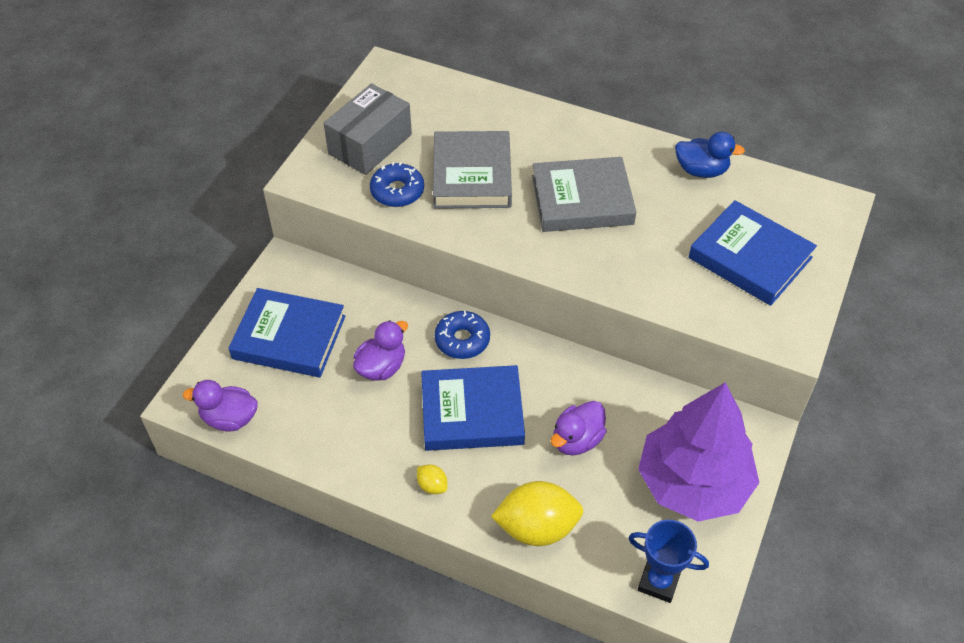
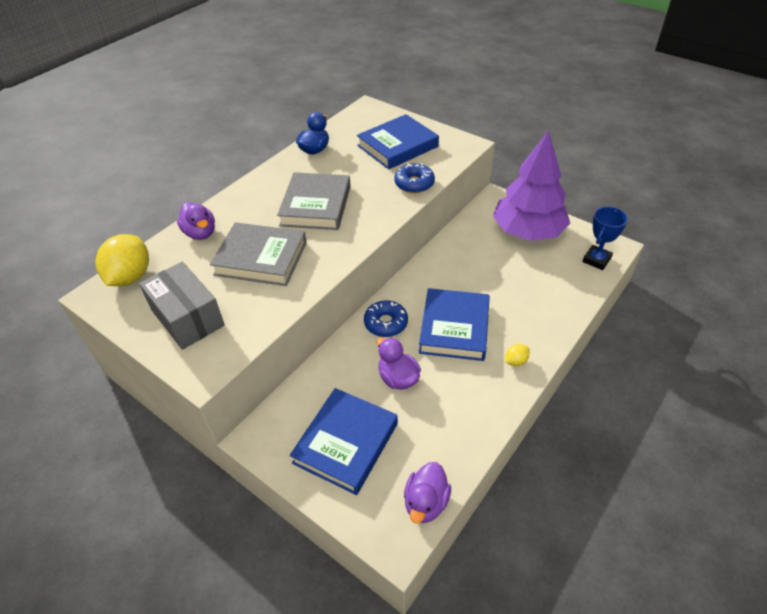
camera: 75 degrees left, 5 degrees down
(397, 191) = (255, 306): blue donut -> blue donut (414, 183)
(537, 527) = (555, 309): yellow lemon -> yellow lemon (130, 277)
(577, 440) = (488, 277): purple duck -> purple duck (200, 233)

